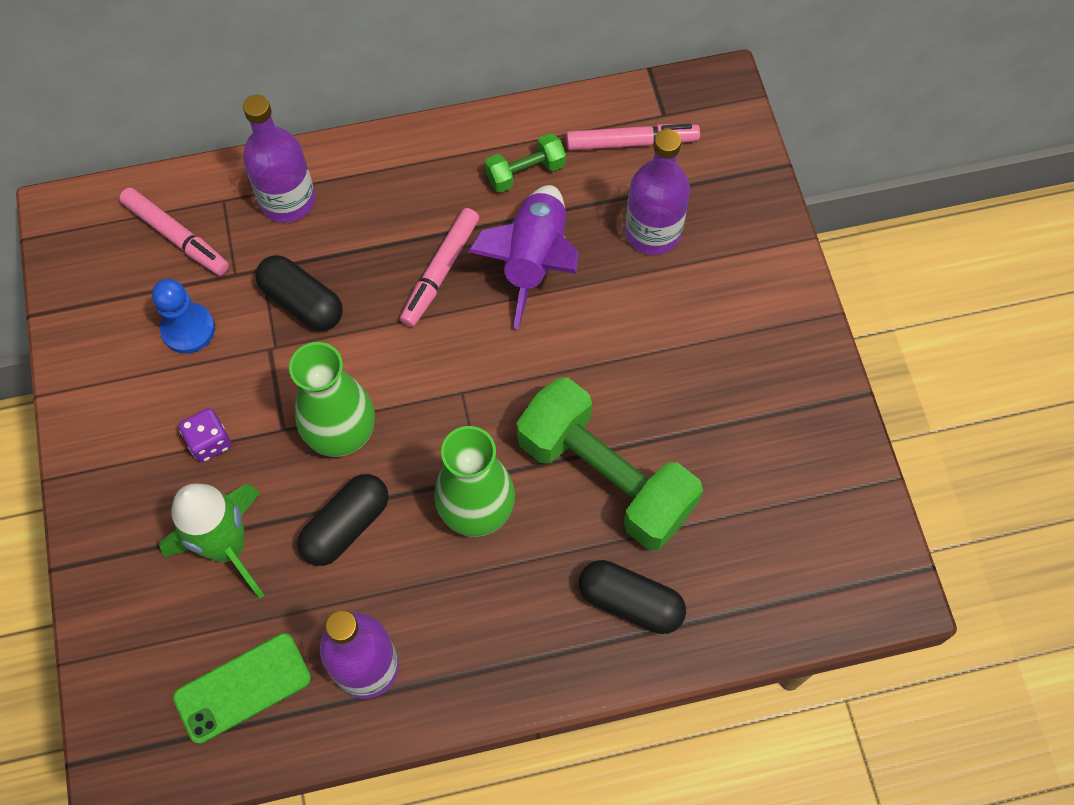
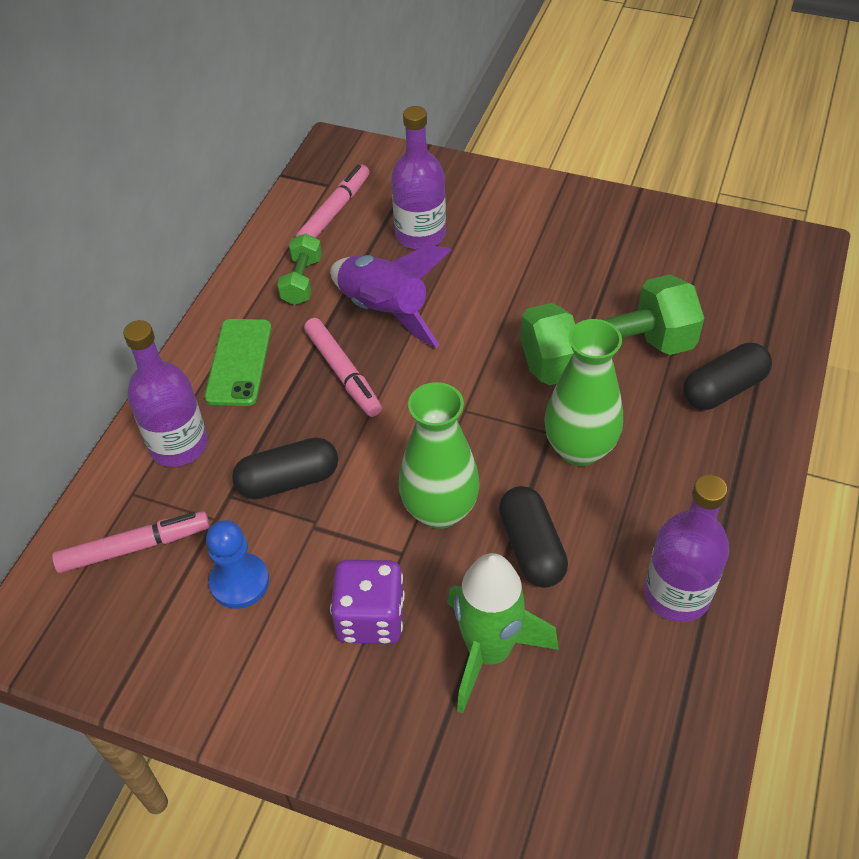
camera: 55 degrees left, 15 degrees down
(210, 442) = (370, 618): purple dice -> purple dice, size x1.57
(243, 688) = (641, 705): green phone -> green phone (239, 362)

